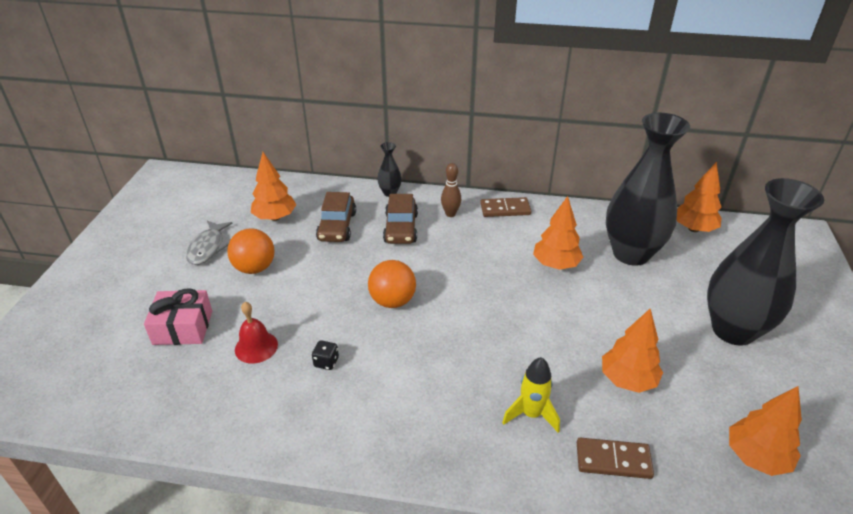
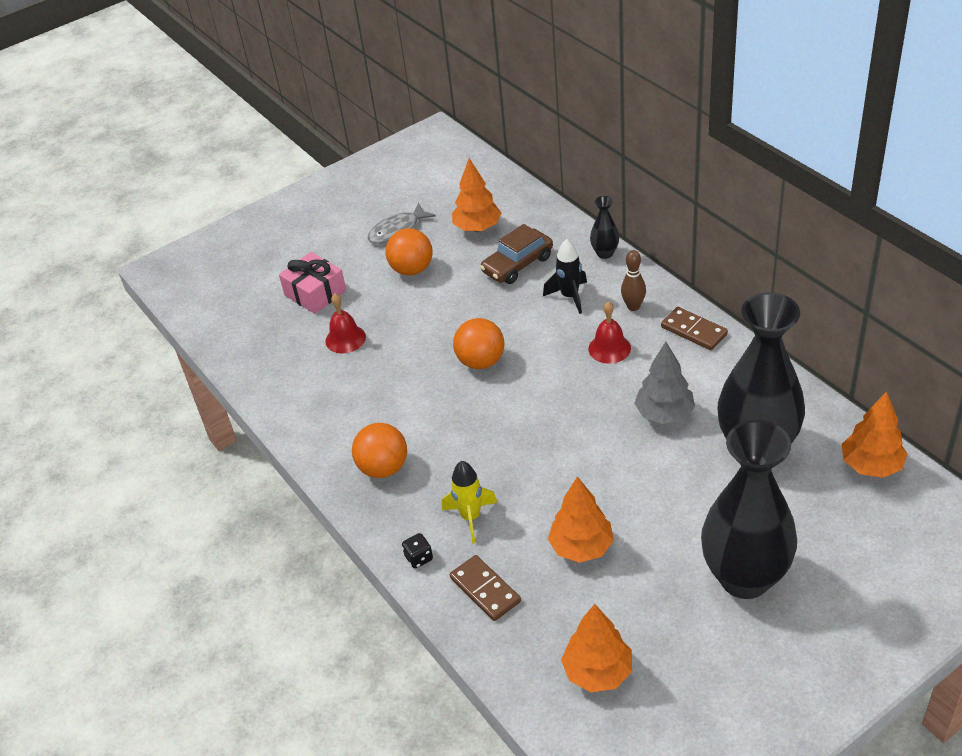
camera: 50 degrees right, 5 degrees up
(326, 362) = (377, 381): black dice -> black dice (419, 558)
(401, 228) = (569, 297): brown car -> black rocket
(416, 425) = (383, 468): none -> orange ball
(469, 245) = (609, 348): none -> red bell
(555, 264) = (664, 414): orange tree -> grey tree

